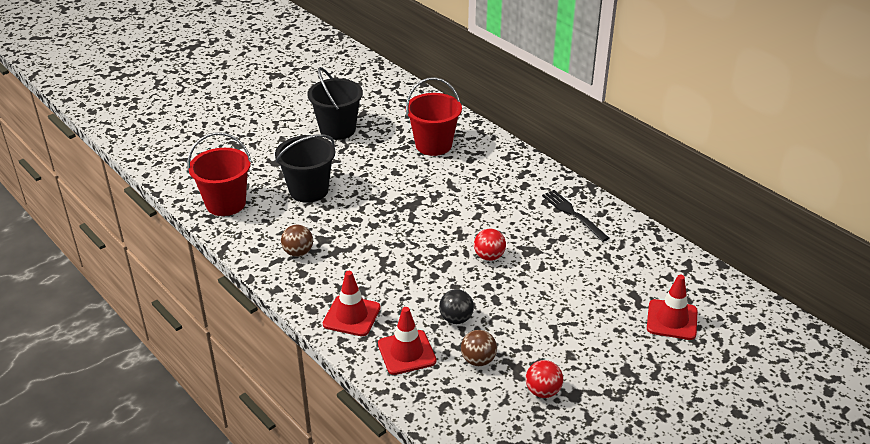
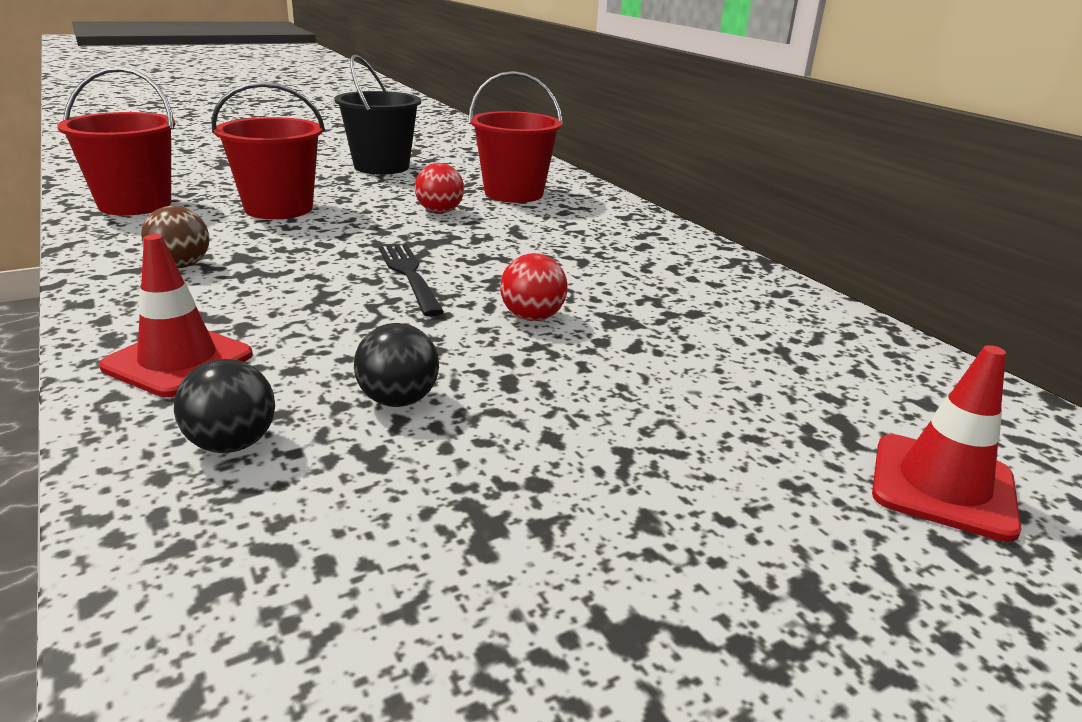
camera: 10 degrees right, 10 degrees down
(309, 190) = (278, 208): black bucket -> red bucket
(406, 352) = (232, 444): red traffic cone -> black ball
(478, 360) = (395, 490): brown ball -> none
(543, 391) = (534, 603): red ball -> red ball (439, 211)
(572, 213) = (722, 286): black fork -> black fork (408, 275)

